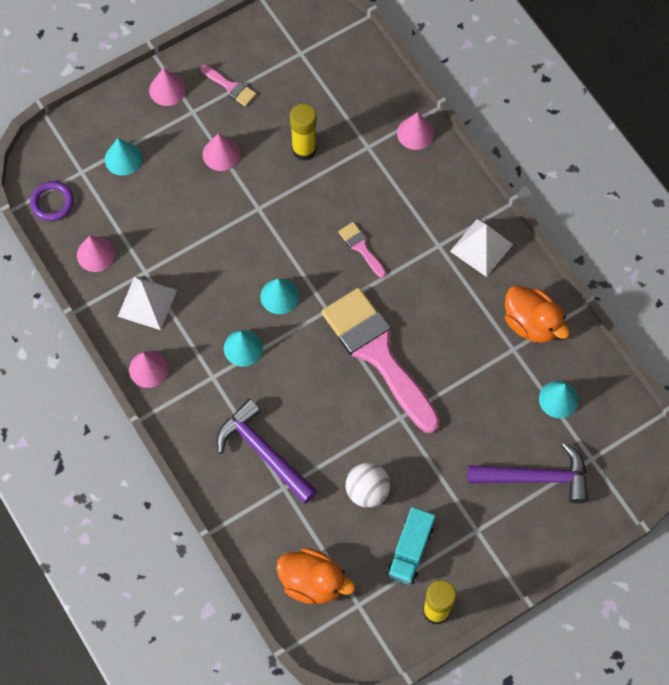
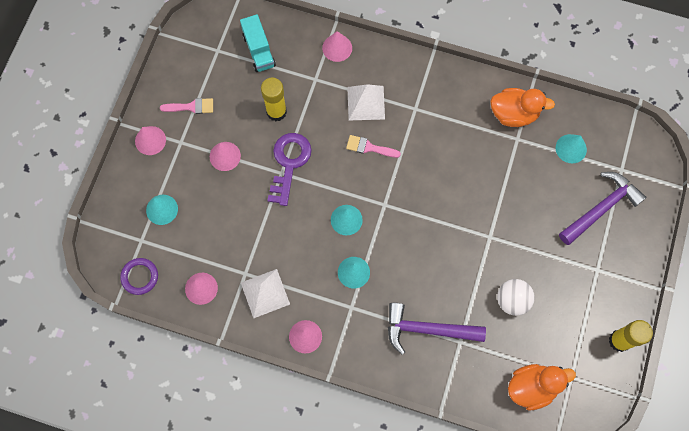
camera: 40 degrees left, 5 degrees up
(273, 205) = (289, 163): none -> purple key
(377, 353) = (440, 207): pink brush -> none
(410, 551) = (571, 316): turquoise truck -> turquoise truck (259, 50)
(481, 247) = (442, 90): white pyramid -> white pyramid (366, 103)

